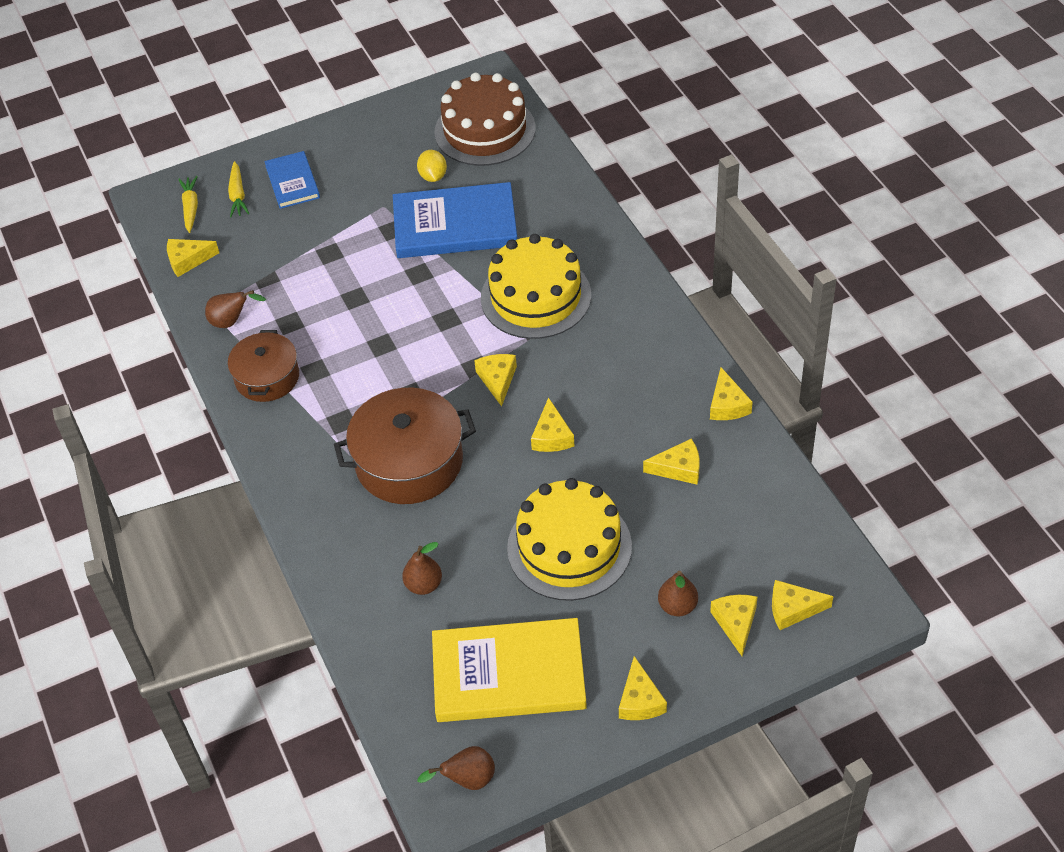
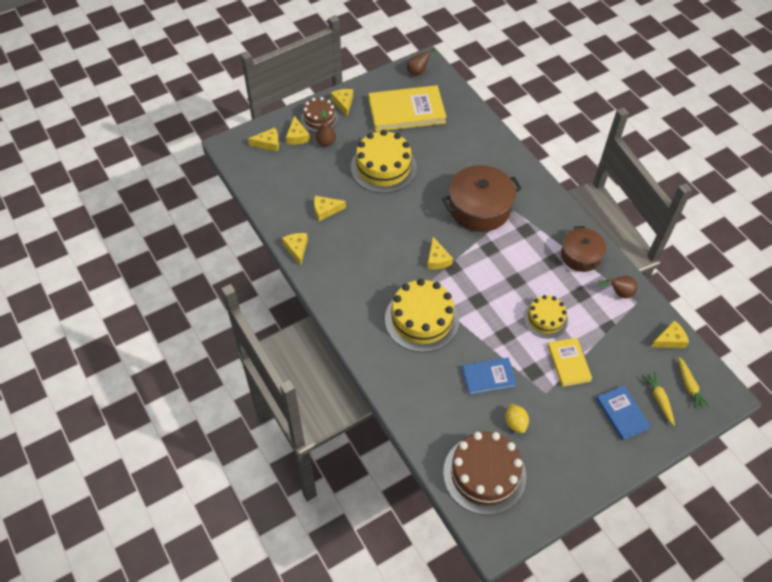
camera: 170 degrees right, 5 degrees up
(340, 237) = (568, 363): none -> yellow book
(353, 291) = (545, 319): none -> yellow cake
(424, 585) = (456, 147): brown pear -> none
(455, 225) = (488, 377): blue book -> blue book, size x0.55
(552, 436) = (399, 226): yellow cheese -> none
(691, 664) = (319, 118): none -> brown cake

